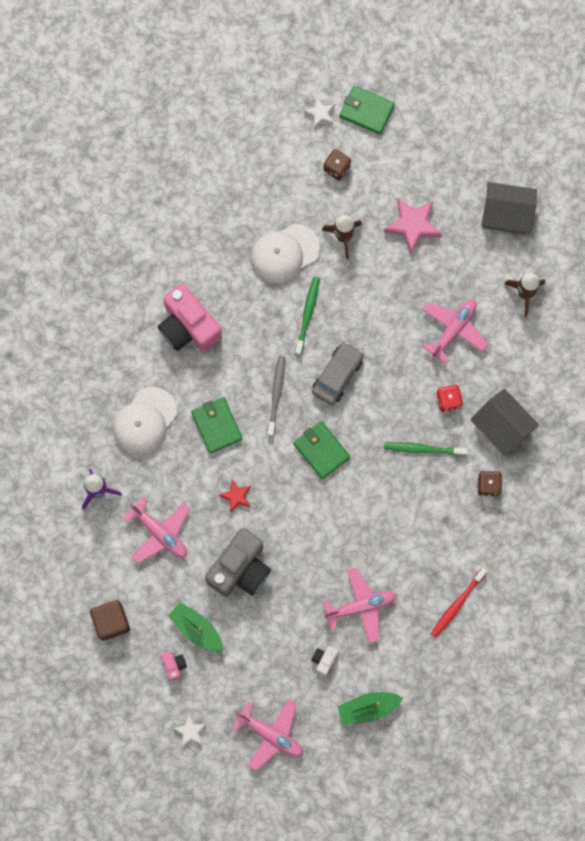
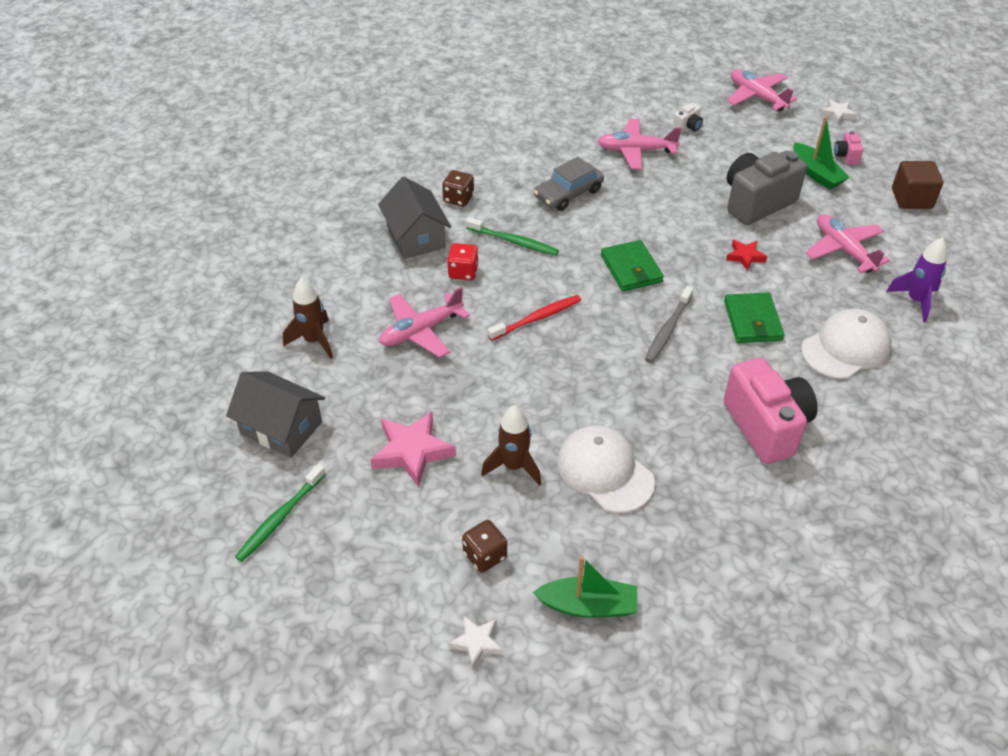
camera: 160 degrees left, 30 degrees down
(284, 253) = (604, 471): white cap -> white cap turned 120 degrees counterclockwise
(307, 314) = (598, 396): green toothbrush -> green toothbrush (280, 518)
(337, 375) = (584, 327): grey car -> grey car (568, 193)
(366, 111) = (402, 623): green wallet -> none
(368, 708) = (656, 92): green boat -> green boat (588, 605)
(456, 605) = (538, 130): red toothbrush -> red toothbrush (537, 318)

